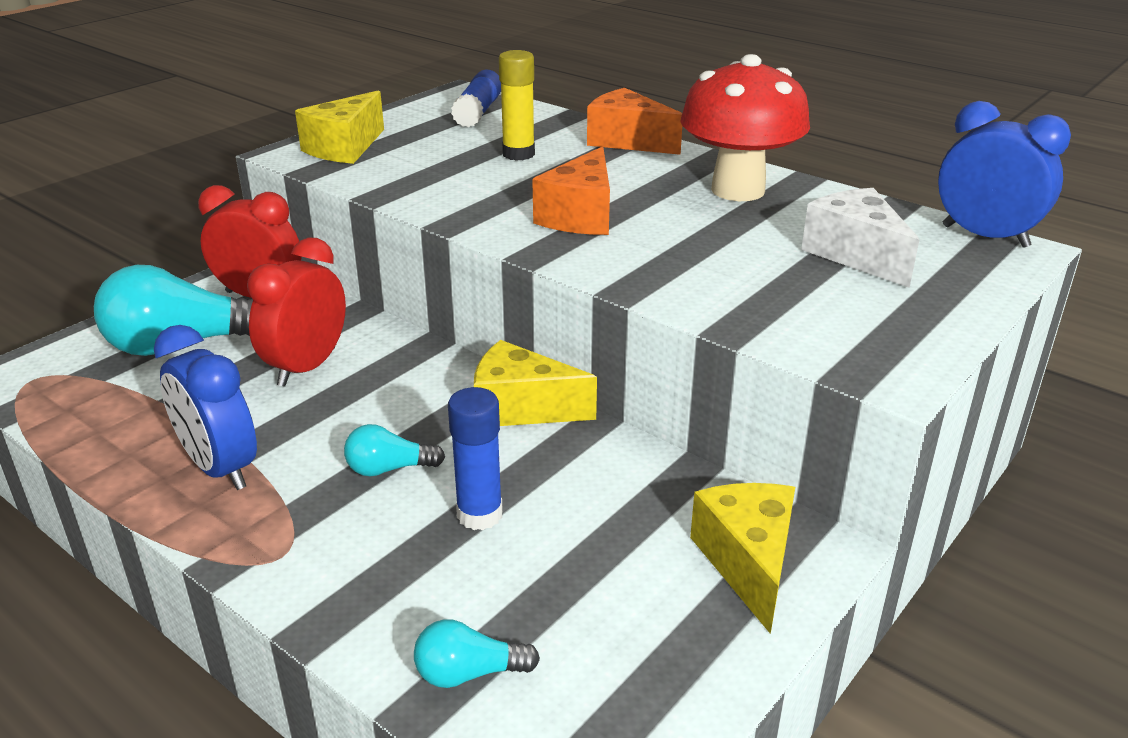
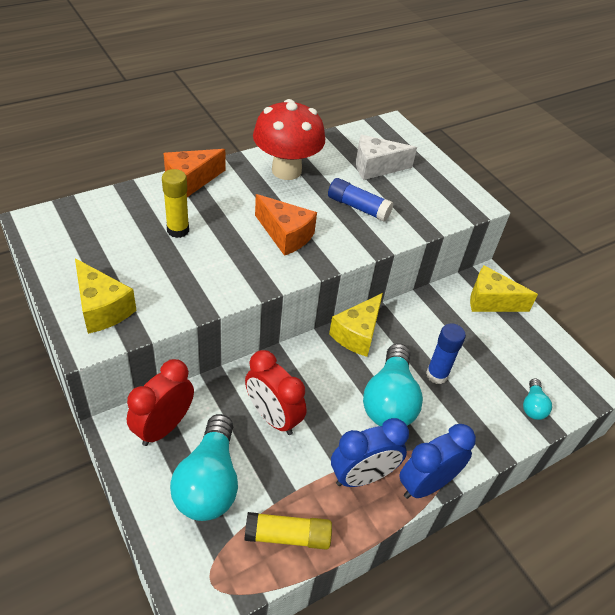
camera: 75 degrees left, 15 degrees up
(103, 421) = (288, 536): none -> yellow glue stick
(389, 469) = (389, 400): turquoise light bulb -> turquoise light bulb, size x2.06
(478, 112) = (84, 225): blue glue stick -> blue glue stick (358, 207)
(985, 236) = (376, 126): blue clock -> blue clock (426, 484)

